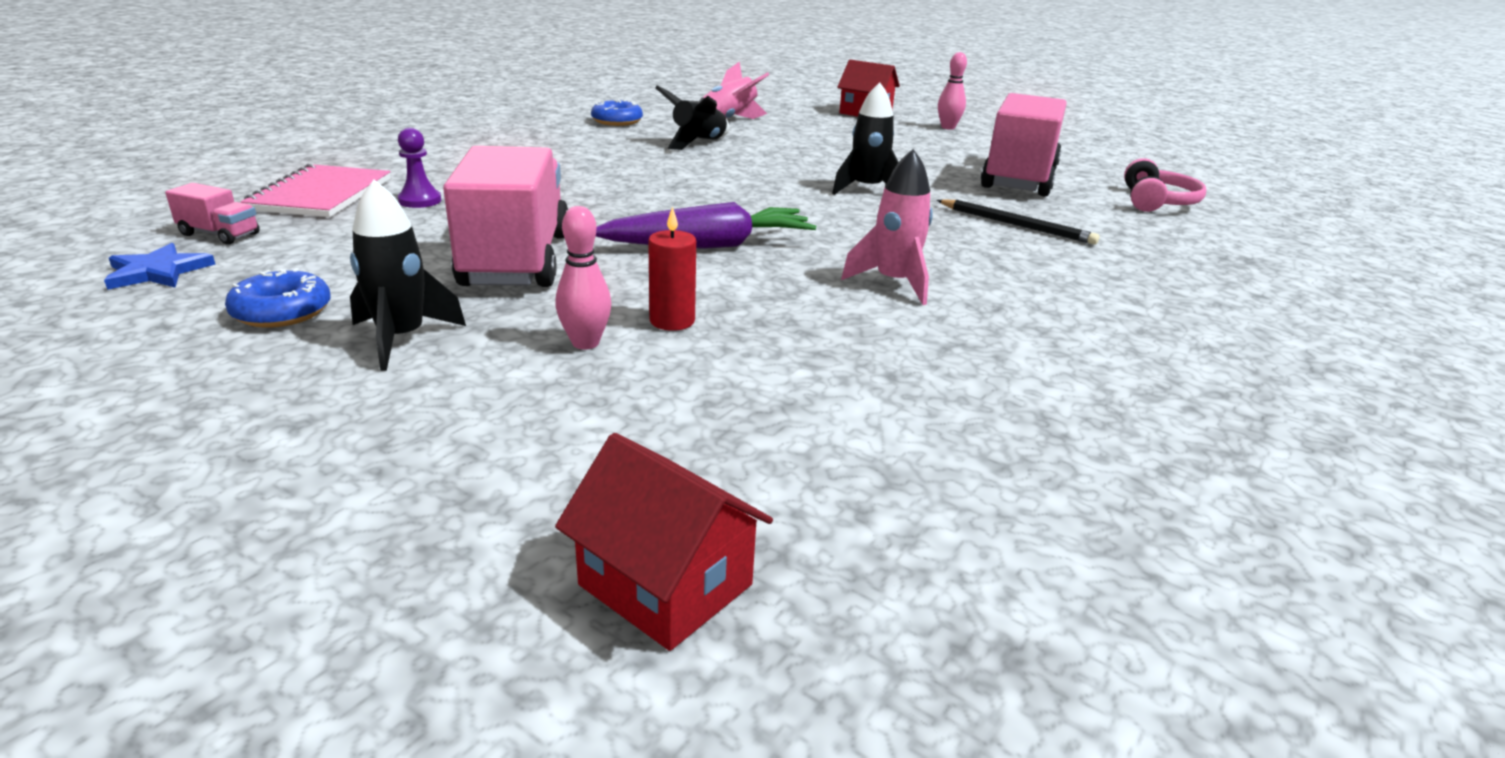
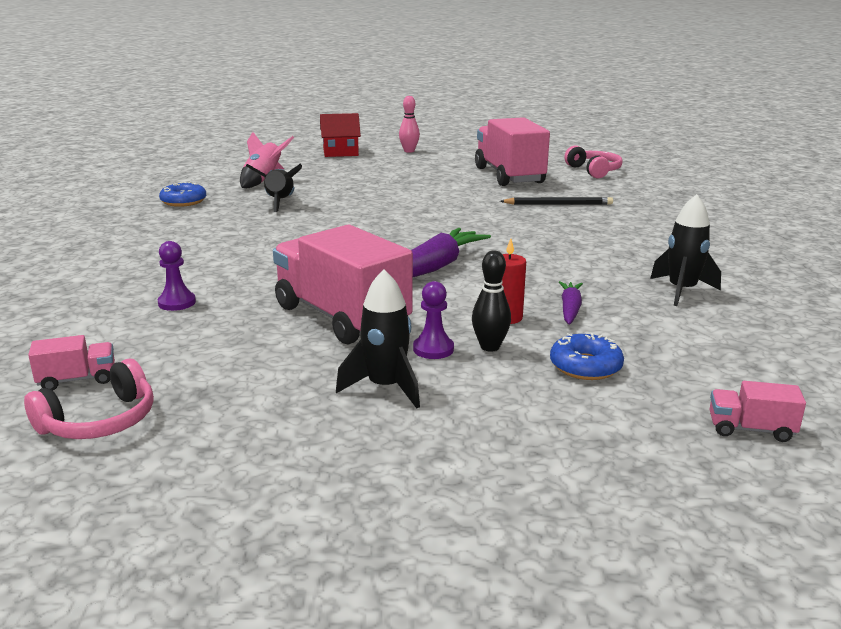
camera: 35 degrees left, 5 degrees down
(158, 272) = (100, 421): blue star -> pink headphones
(282, 312) = (269, 405): blue donut -> blue donut (585, 366)
(321, 195) = (84, 324): pink notebook -> none
(526, 322) = (433, 349): none -> purple pawn
(585, 343) = (490, 347): pink bowling pin -> black bowling pin
(665, 584) = (750, 429): red house -> pink truck
(765, 340) = (570, 309): none -> purple carrot
(867, 189) = (445, 205): black rocket -> black rocket (681, 291)
(894, 283) = (566, 256): pink rocket -> none

